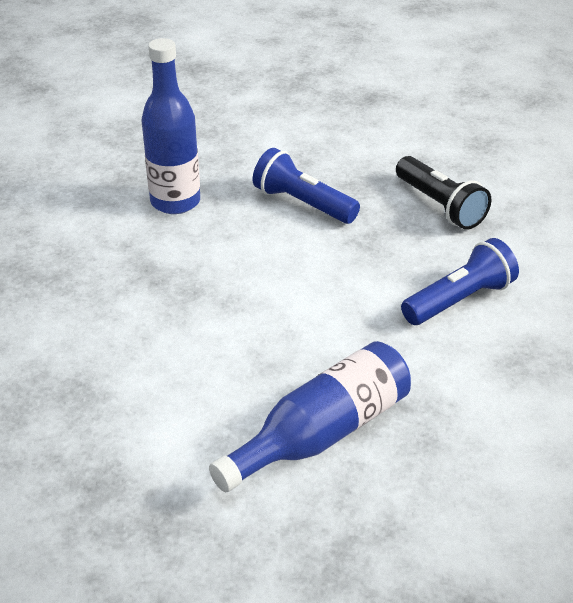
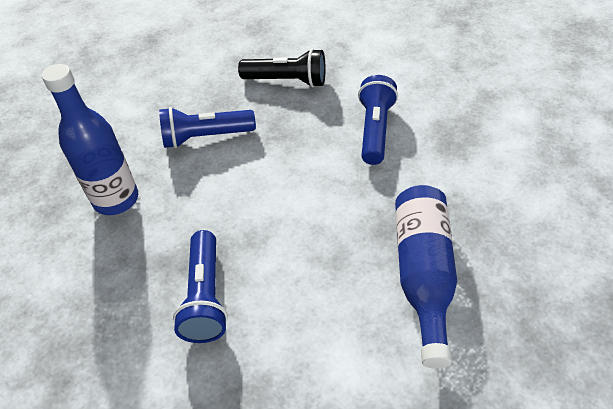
camera: 45 degrees left, 10 degrees up
(142, 312) = (205, 296): none -> blue flashlight

